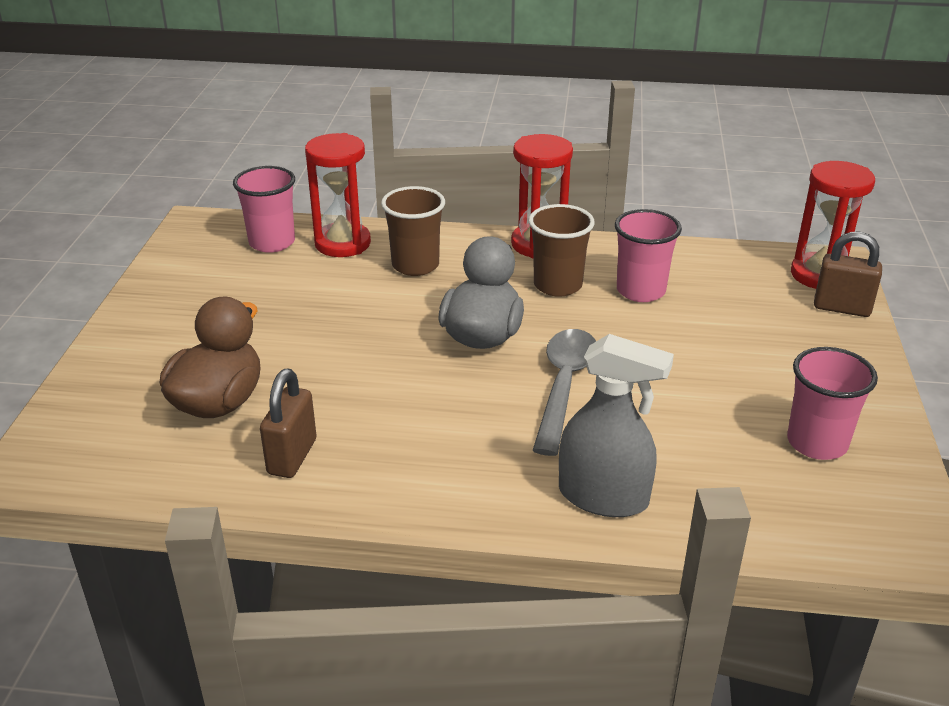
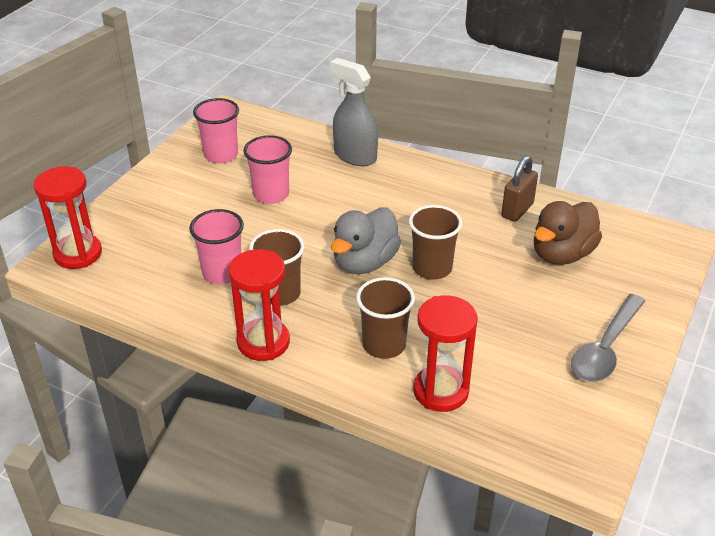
camera: 160 degrees left, 5 degrees up
(272, 242) = (509, 411): pink cup -> pink cup (271, 194)
(394, 347) = (432, 268): none -> brown cup
(564, 386) = (333, 215): grey spoon -> grey spoon (605, 348)
(841, 308) = (100, 225): brown padlock -> none

